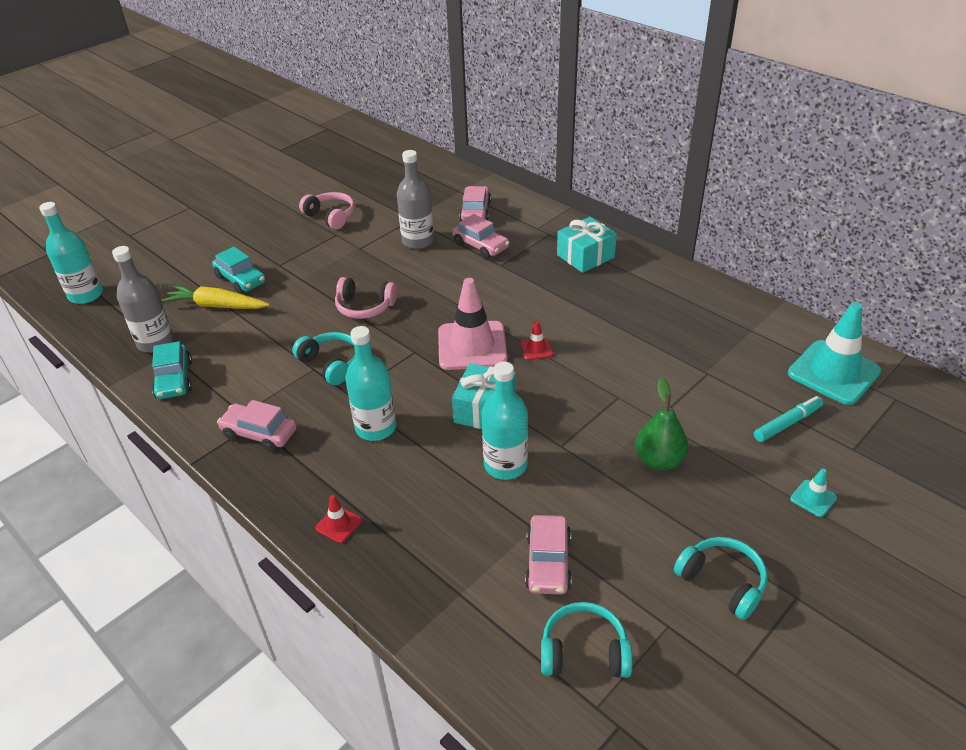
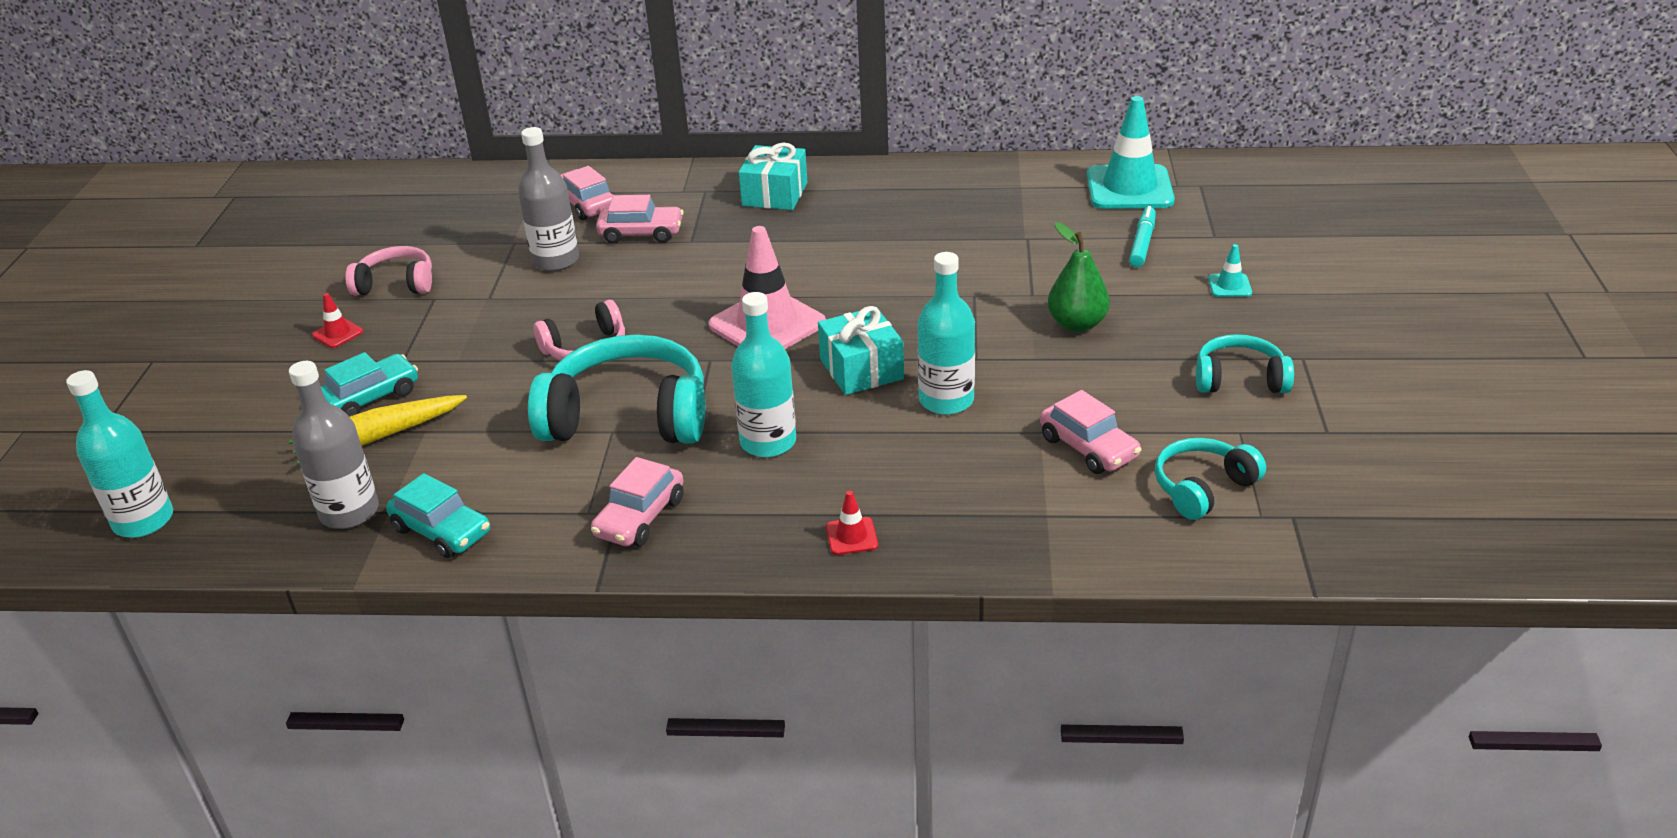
camera: 40 degrees left, 5 degrees down
(241, 280) = (370, 398): turquoise car -> turquoise car turned 45 degrees counterclockwise
(259, 433) = (640, 517): pink car -> pink car turned 45 degrees counterclockwise
(331, 364) = (628, 416): turquoise headphones -> turquoise headphones, size x1.81
(536, 349) = (839, 295): red traffic cone -> red traffic cone (337, 333)

